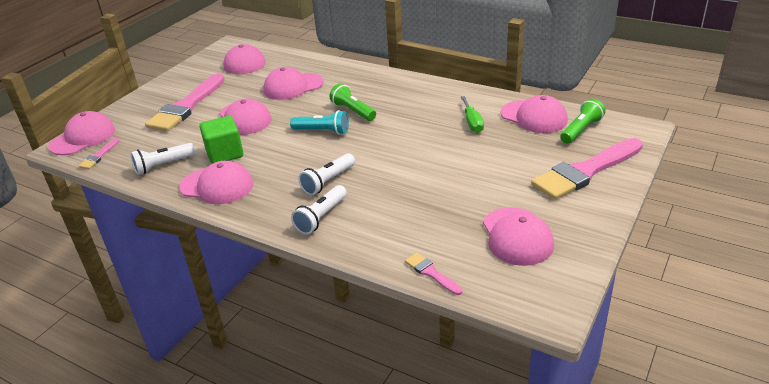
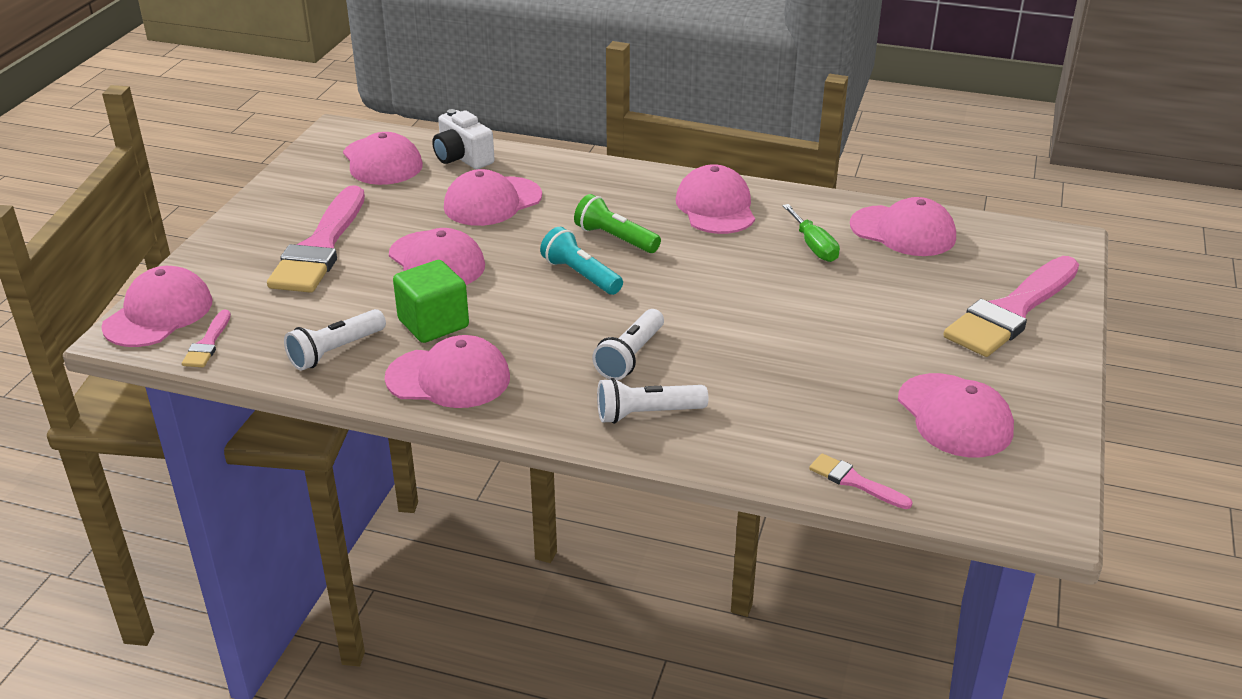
camera: 15 degrees left, 0 degrees up
(289, 61) = (462, 158): none -> white camera
(321, 217) = (647, 414): white flashlight -> white flashlight turned 60 degrees clockwise
(322, 131) = (581, 275): turquoise flashlight -> turquoise flashlight turned 135 degrees counterclockwise
(422, 96) = (716, 207): none -> pink cap
(581, 130) = (980, 248): green flashlight -> none

